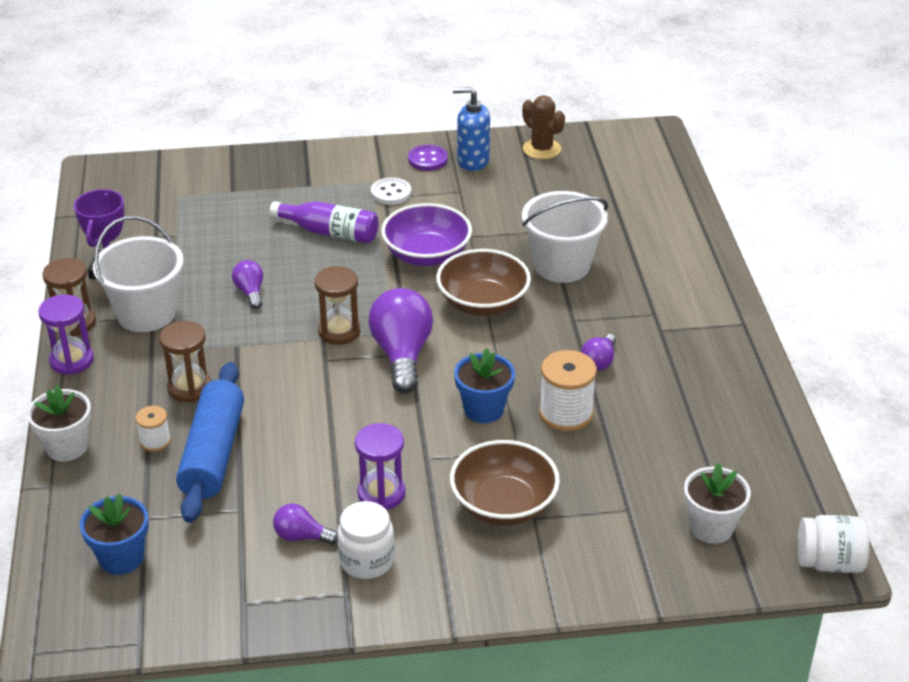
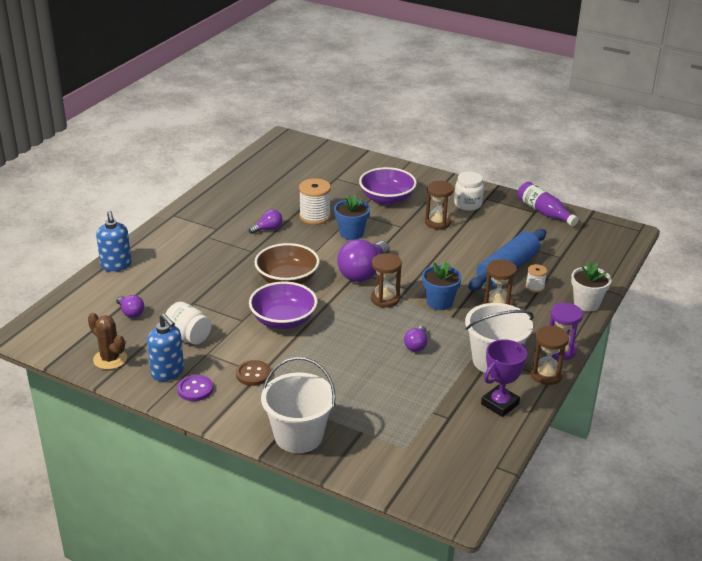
camera: 145 degrees left, 5 degrees down
(121, 558) = (581, 246): blue flower pot -> blue flower pot (439, 302)
(301, 536) = (489, 222): purple light bulb -> purple light bulb (131, 312)
(329, 232) = (326, 363): purple bottle -> purple bottle (544, 212)
(381, 494) = (437, 222): purple hourglass -> brown hourglass
(391, 193) = (253, 374): white button -> brown button
(503, 504) = (387, 199): brown bowl -> purple bowl
(541, 149) = (110, 359): brown cactus -> brown cactus turned 45 degrees counterclockwise
(562, 265) = (216, 279): white bucket -> white bucket (298, 436)
(692, 230) = (116, 265): none -> blue soap dispenser
(711, 527) = (311, 161): white flower pot -> none
(829, 562) = (284, 138): white jar -> white jar (188, 337)

